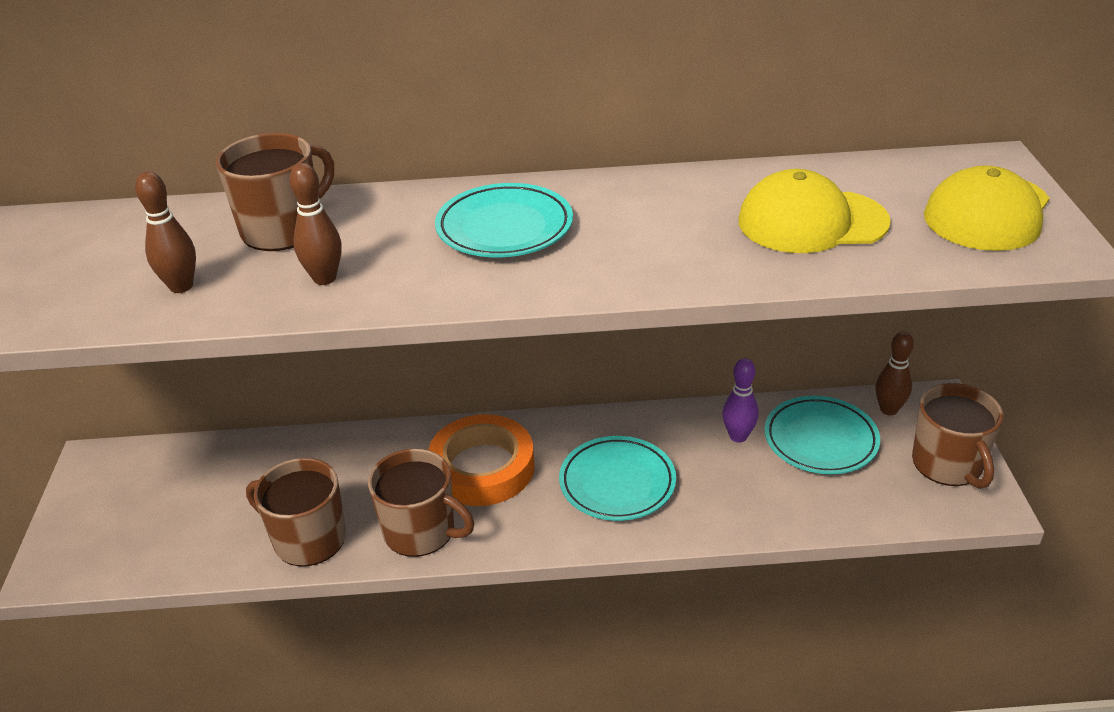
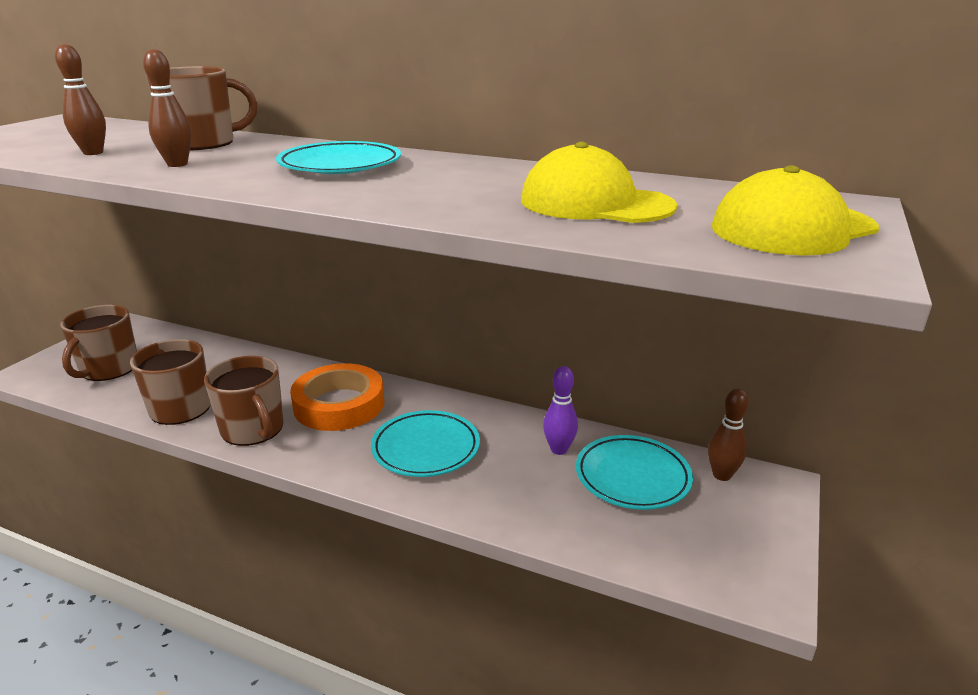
camera: 25 degrees right, 10 degrees down
(948, 464) = (748, 541): brown mug -> brown mug (108, 369)

